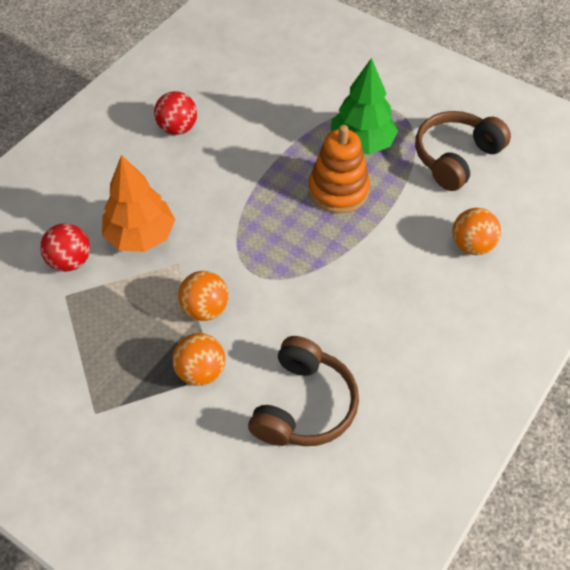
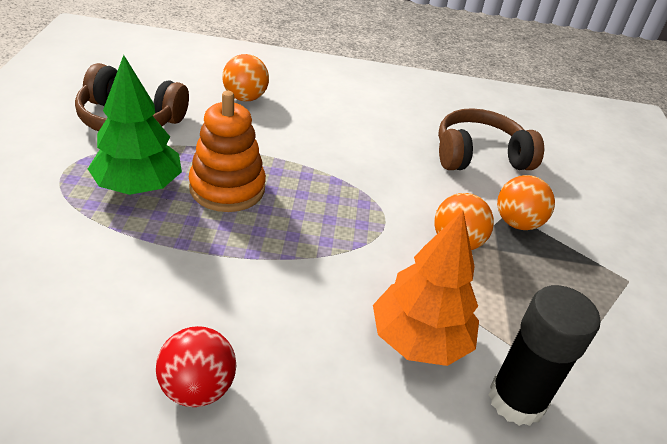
camera: 125 degrees left, 15 degrees down
(70, 261) = (516, 400): red ball -> black glue stick

